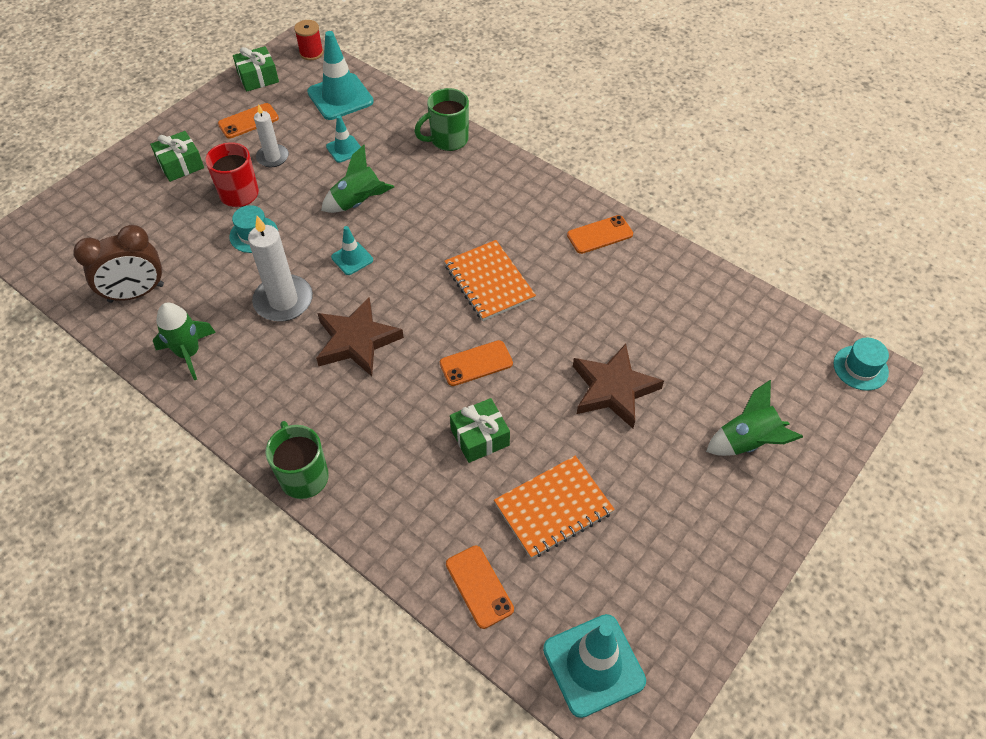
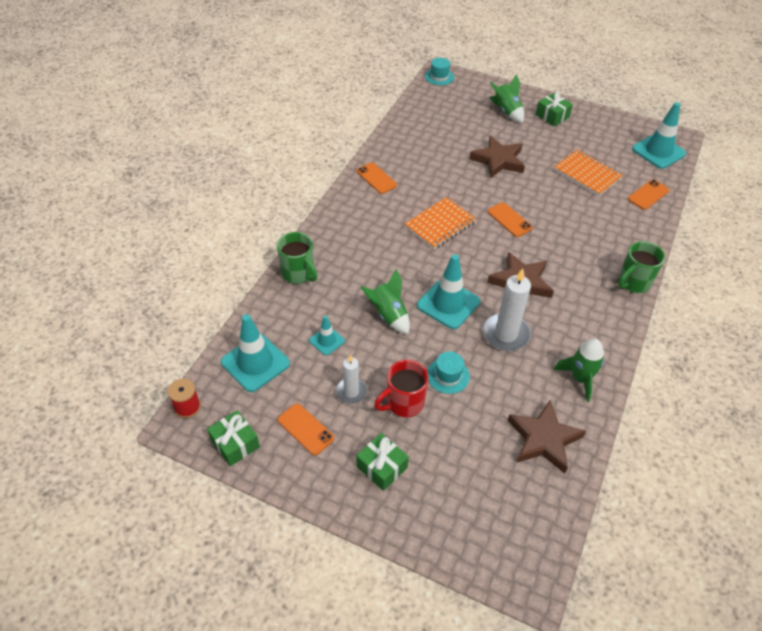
camera: 105 degrees left, 5 degrees down
(136, 293) = (543, 439): brown clock -> brown star
(352, 258) = (448, 304): turquoise traffic cone -> turquoise traffic cone, size x1.88
(480, 437) = (561, 209): green gift -> green gift (552, 116)

